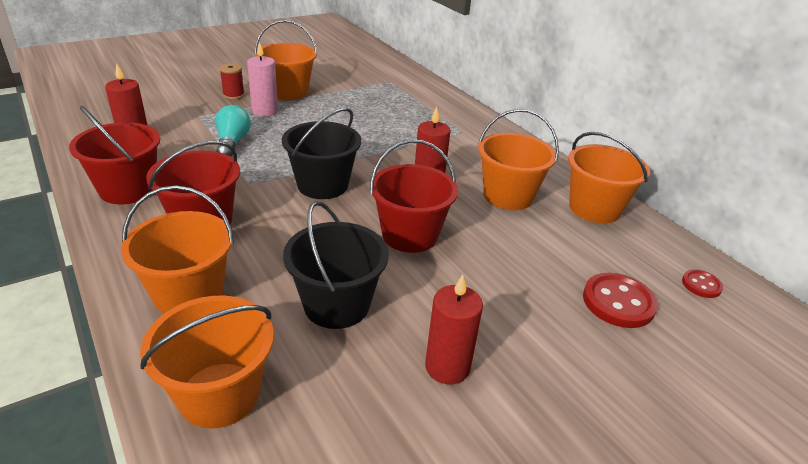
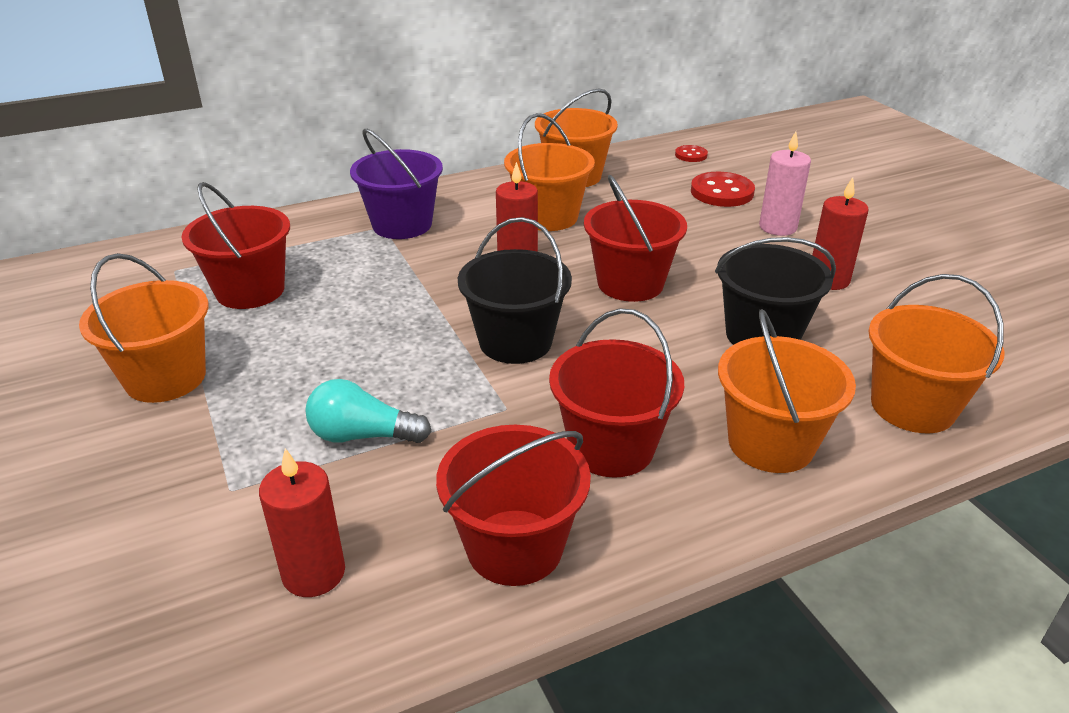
camera: 80 degrees left, 0 degrees up
(233, 95) = (145, 449): red spool -> none
(265, 111) = (243, 403): pink candle -> pink candle (777, 227)
(372, 101) = (250, 290): none -> red bucket
(468, 138) = (402, 224): none -> purple bucket

